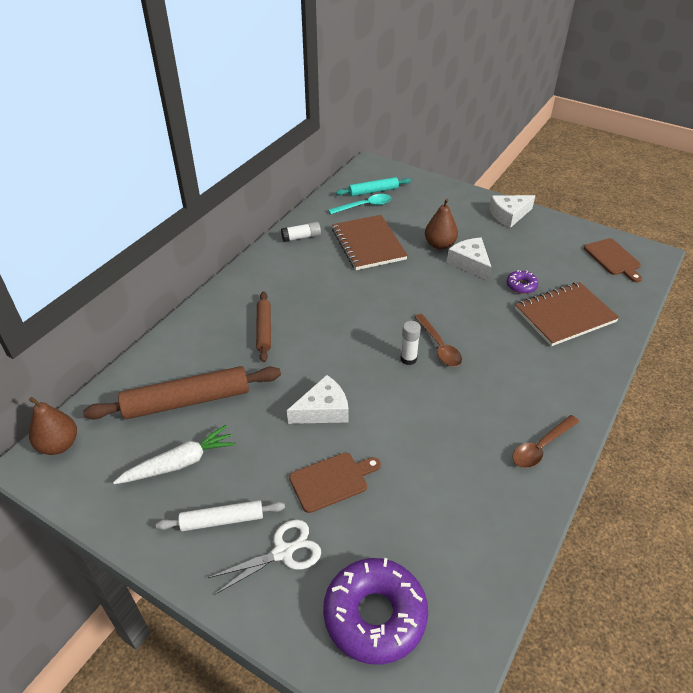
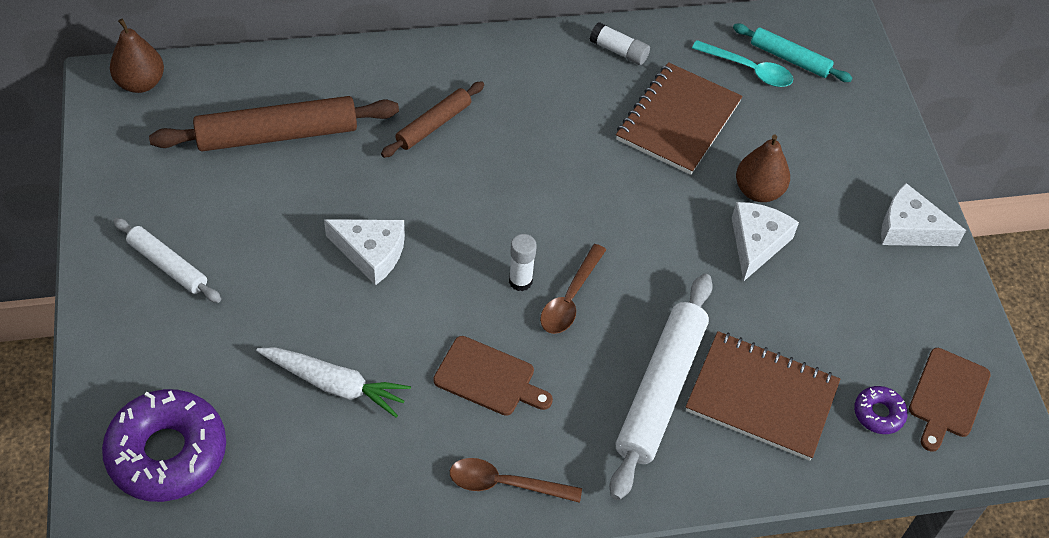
camera: 45 degrees right, 10 degrees up
(179, 463) = (200, 186): white carrot -> white carrot (334, 385)
(187, 401) = (277, 134): brown rolling pin -> brown rolling pin turned 45 degrees counterclockwise
(283, 552) = (174, 337): white scissors -> none
(331, 481) = (287, 320): brown cutting board -> brown cutting board (488, 378)
(521, 285) = (771, 320): purple donut -> purple donut (878, 413)
(530, 348) = (661, 390): none -> white rolling pin

